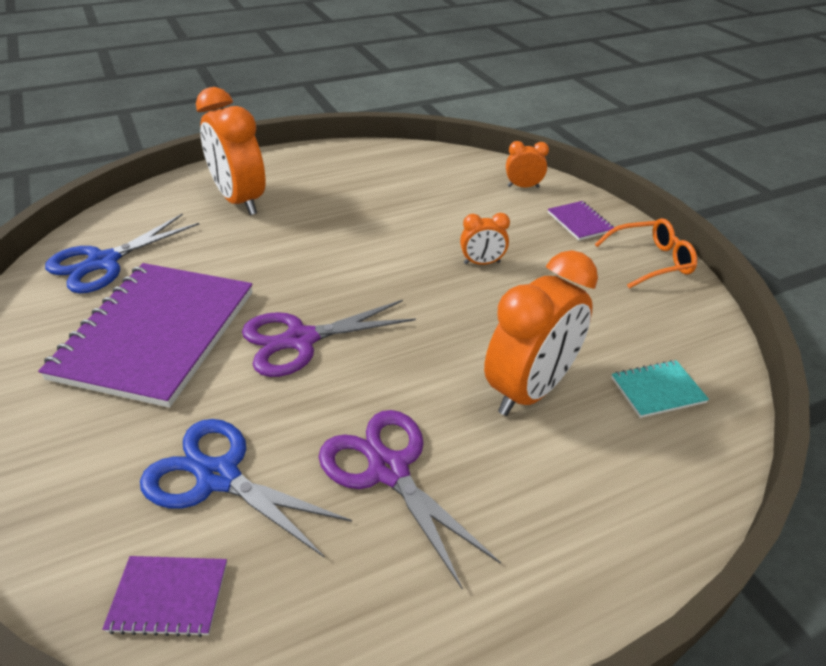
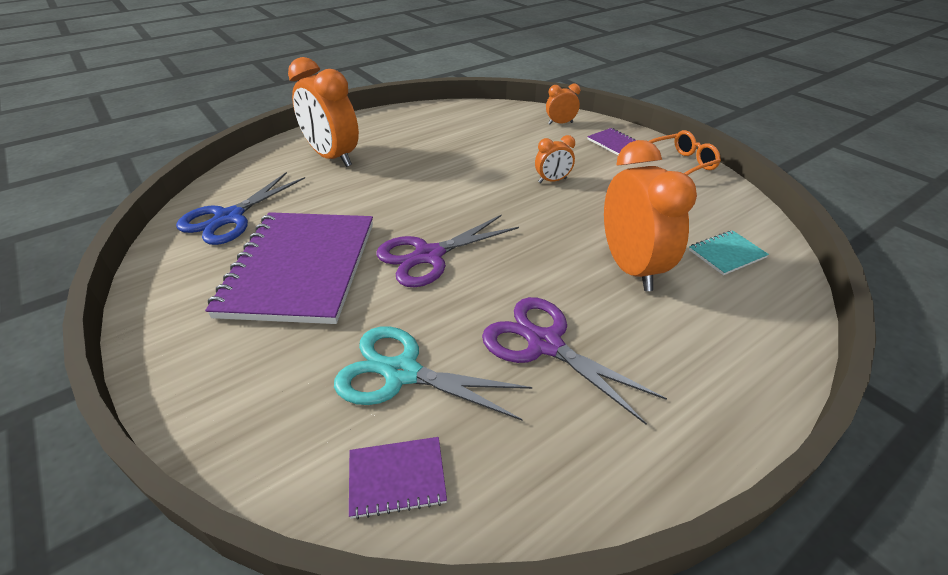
camera: 10 degrees left, 0 degrees up
(218, 477) = (401, 373): blue scissors -> turquoise scissors
(529, 390) = (630, 267): orange clock -> orange clock turned 45 degrees counterclockwise

